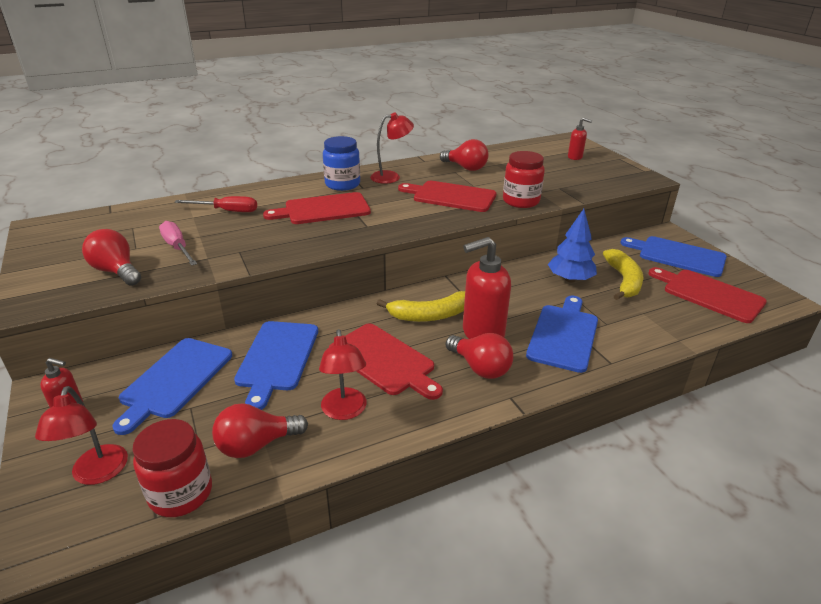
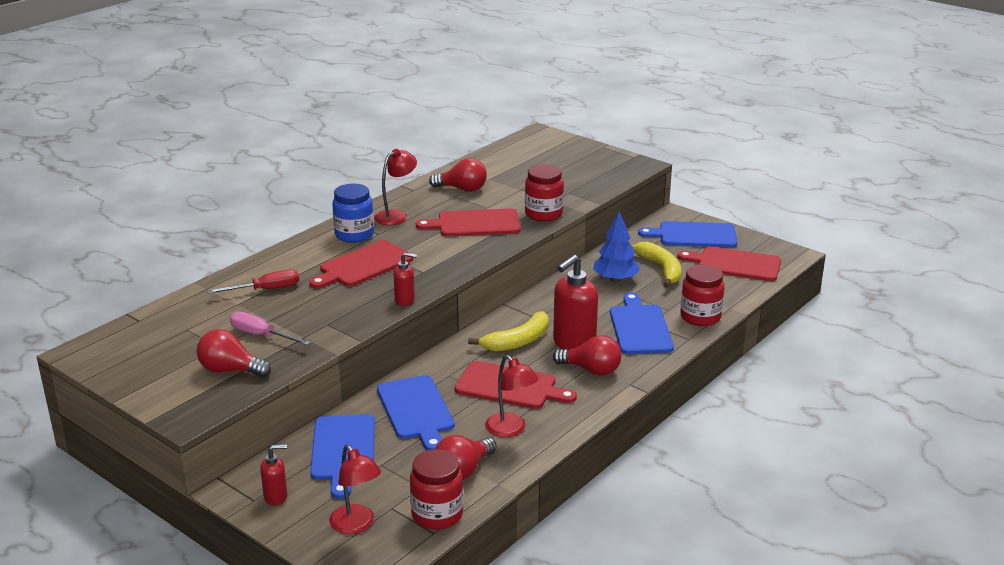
camera: 25 degrees left, 5 degrees down
(575, 157) = (560, 154): red soap dispenser -> red soap dispenser (405, 300)
(638, 341) = (700, 317): none -> red jar

